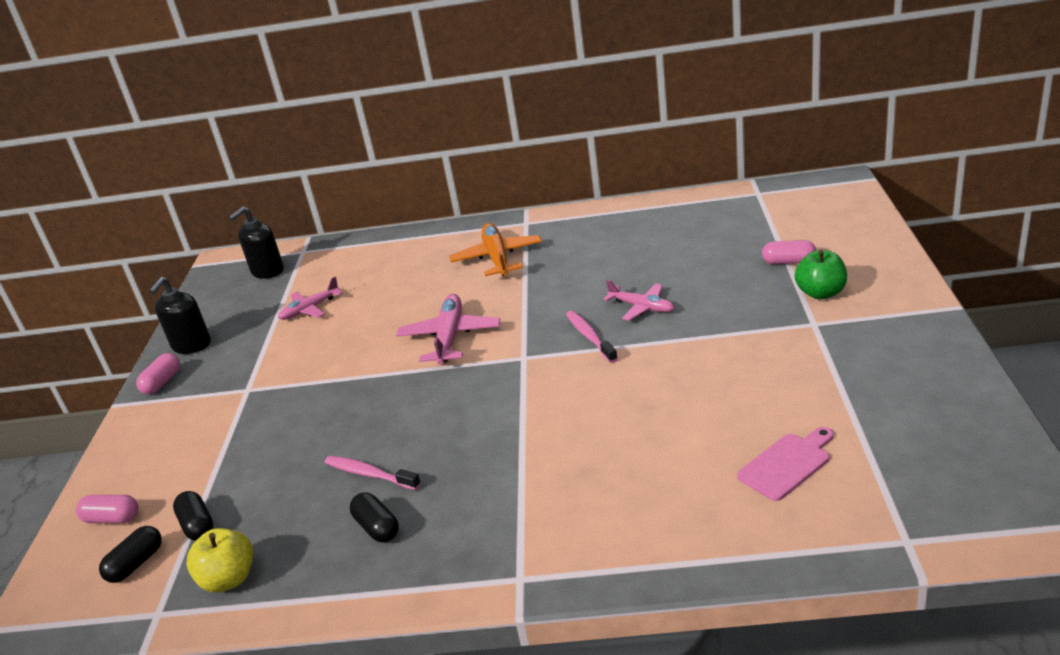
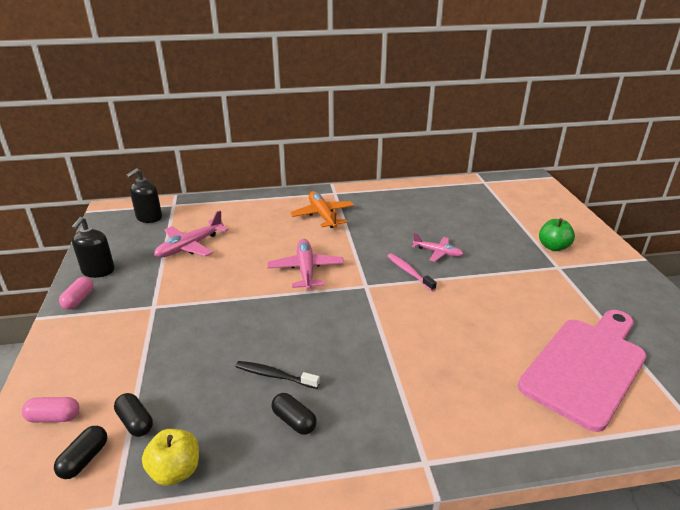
camera: 15 degrees left, 0 degrees up
(310, 309) = (190, 246): pink plane -> pink plane, size x1.55
(369, 474) = (274, 375): pink toothbrush -> black toothbrush
(787, 464) = (586, 366): pink cutting board -> pink cutting board, size x2.18
(788, 262) = (523, 226): pink capsule -> none

